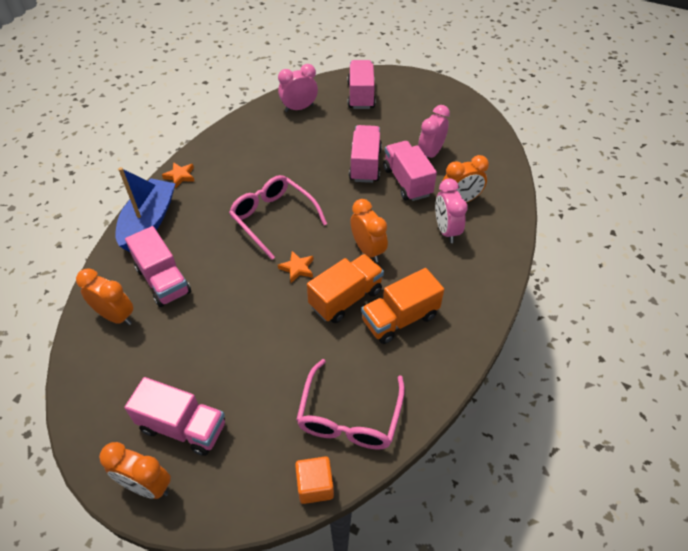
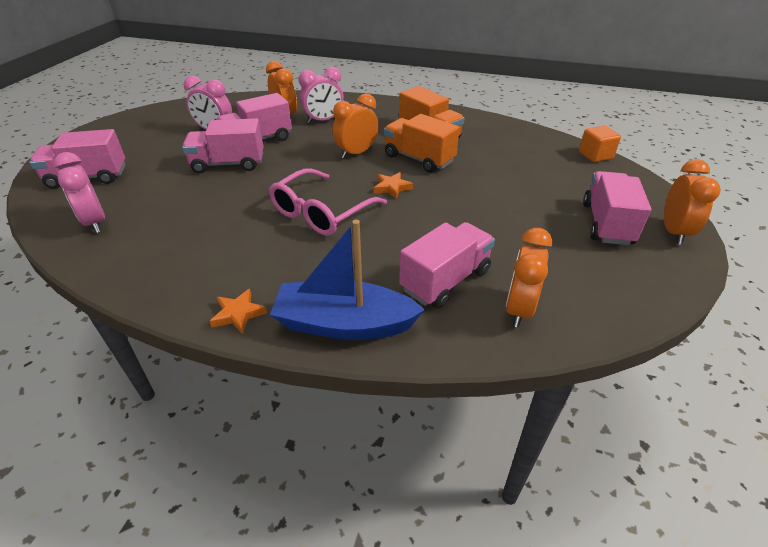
camera: 100 degrees left, 10 degrees down
(349, 416) = (531, 147): pink glasses -> none

